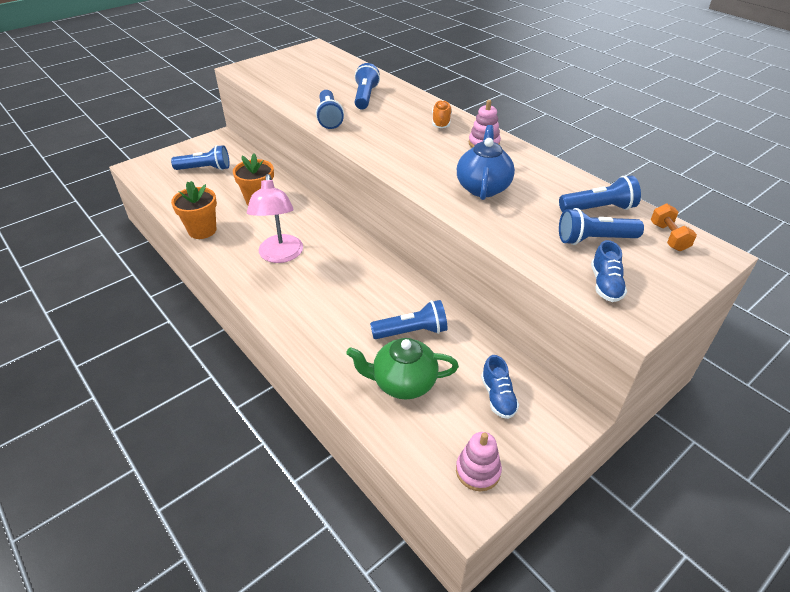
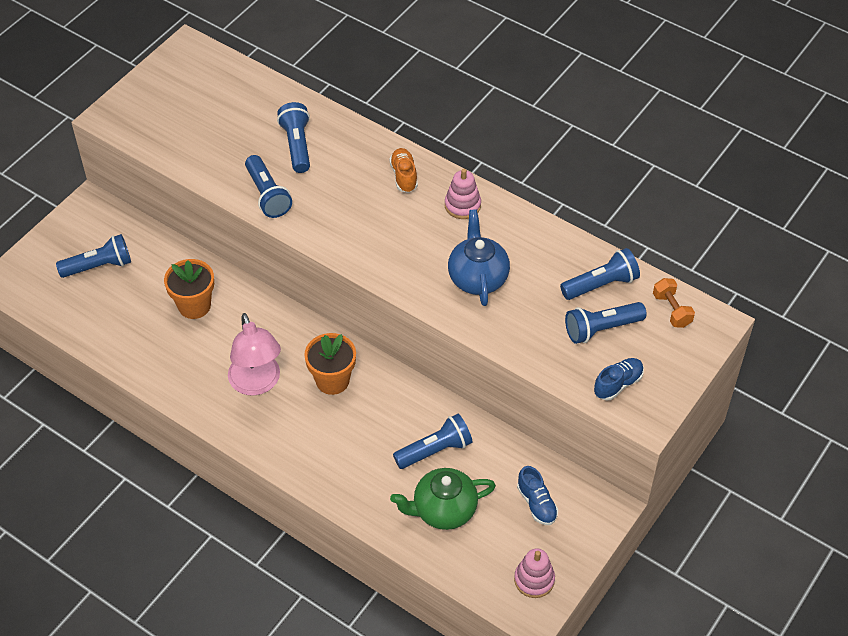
camera: 15 degrees left, 10 degrees up
(202, 230) = (147, 367): orange flower pot -> orange flower pot (332, 380)
(605, 284) = (618, 384): blue shoe -> blue shoe turned 120 degrees counterclockwise

